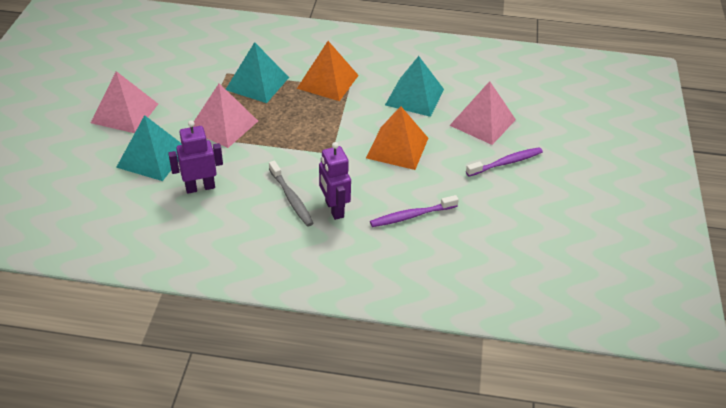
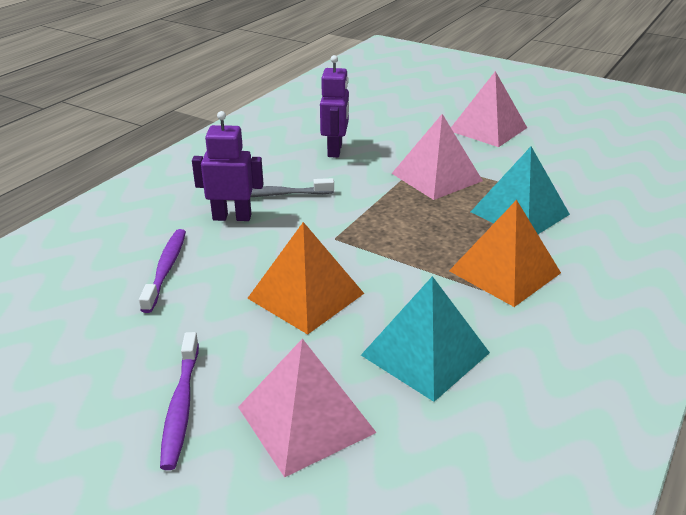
camera: 115 degrees right, 10 degrees down
(152, 157) = (401, 134): turquoise pyramid -> none

